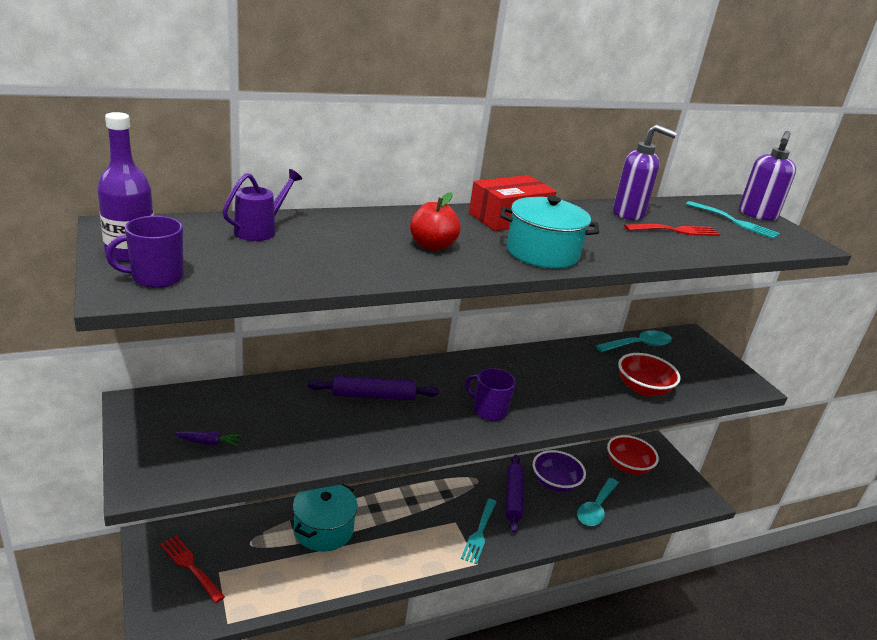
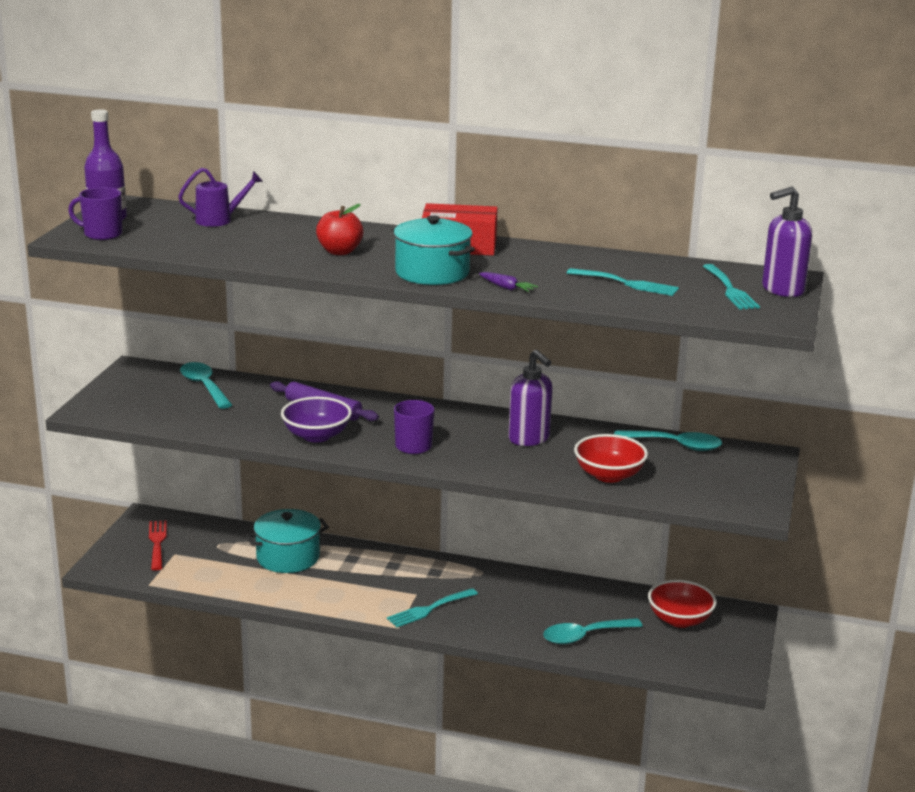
camera: 40 degrees right, 5 degrees down
(208, 442) = (156, 402): purple carrot -> purple carrot (506, 288)
(235, 405) = (204, 386): none -> turquoise spoon
(513, 497) = (502, 597): purple rolling pin -> none
(555, 483) = (566, 603): purple bowl -> purple bowl (316, 436)
(629, 214) = (606, 263): purple soap dispenser -> purple soap dispenser (529, 439)
(676, 230) = (627, 283): red fork -> turquoise fork

